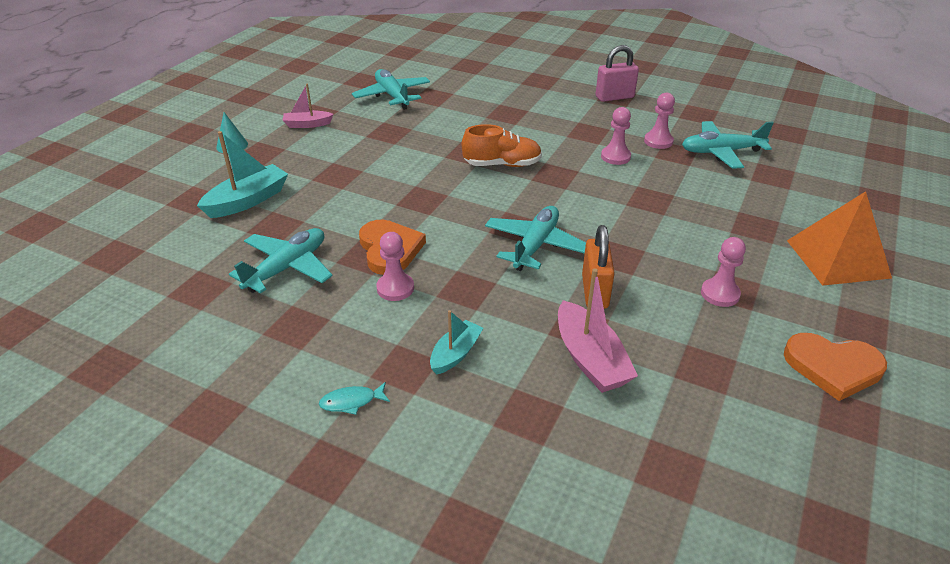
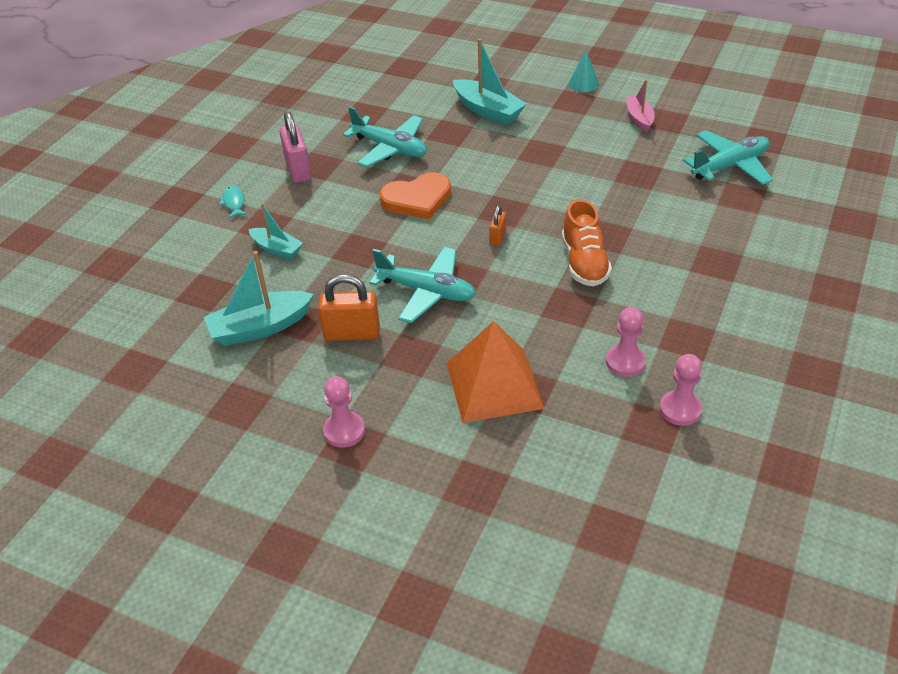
camera: 90 degrees right, 5 degrees up
(395, 288) = (361, 208): pink pawn -> none
(461, 204) = (497, 237): none -> orange padlock
(590, 359) = (260, 327): pink boat -> turquoise boat
(614, 97) = (809, 370): pink padlock -> pink padlock (298, 170)
(721, 152) = (666, 479): turquoise plane -> none
(833, 367) = (225, 506): orange heart -> none
(837, 259) = (408, 561): orange pyramid -> orange pyramid (494, 385)

